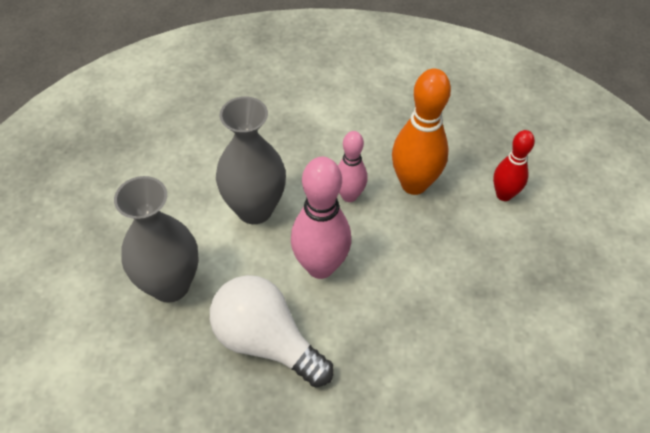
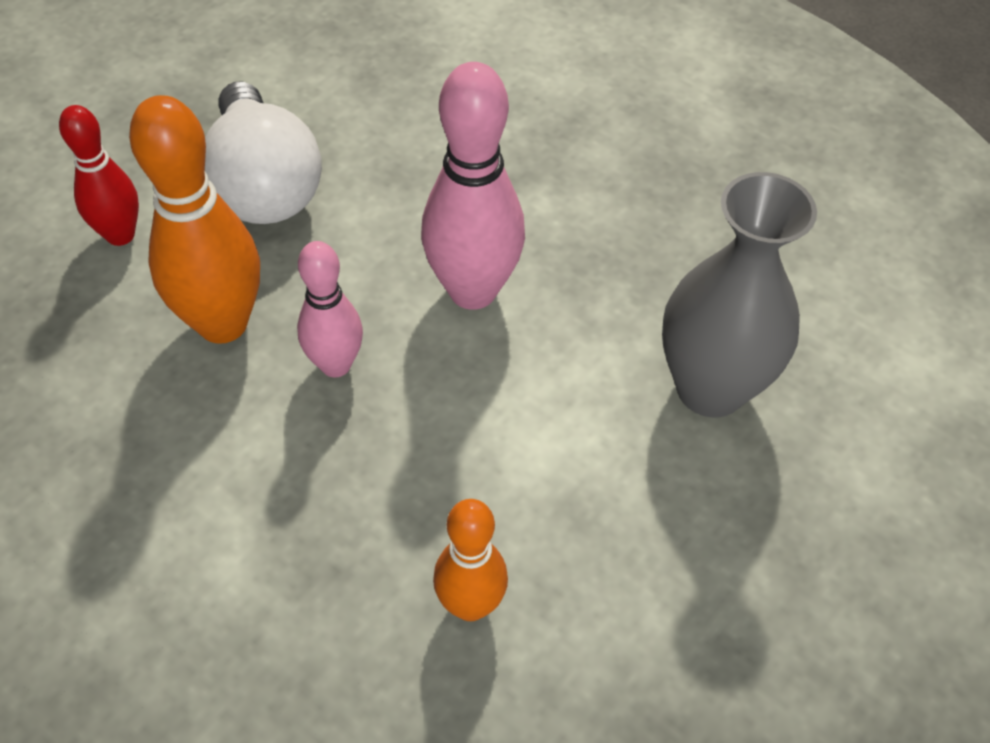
camera: 145 degrees left, 0 degrees up
(219, 143) = (470, 605): none -> orange bowling pin
(254, 209) = (501, 432): grey vase -> none
(266, 341) = (618, 244): white light bulb -> white light bulb (264, 185)

